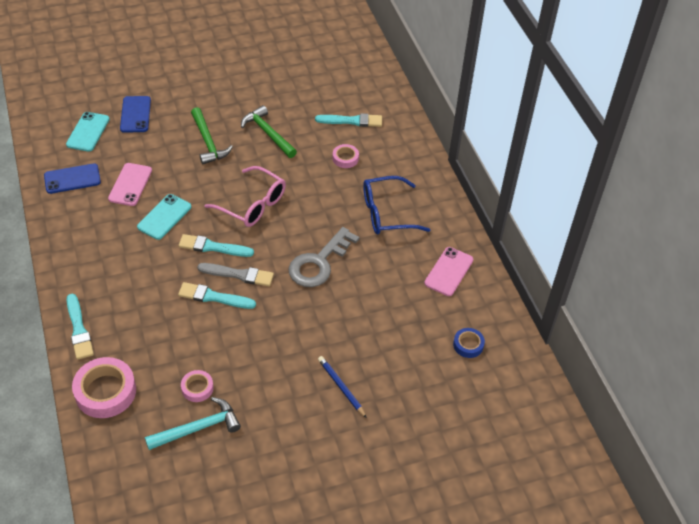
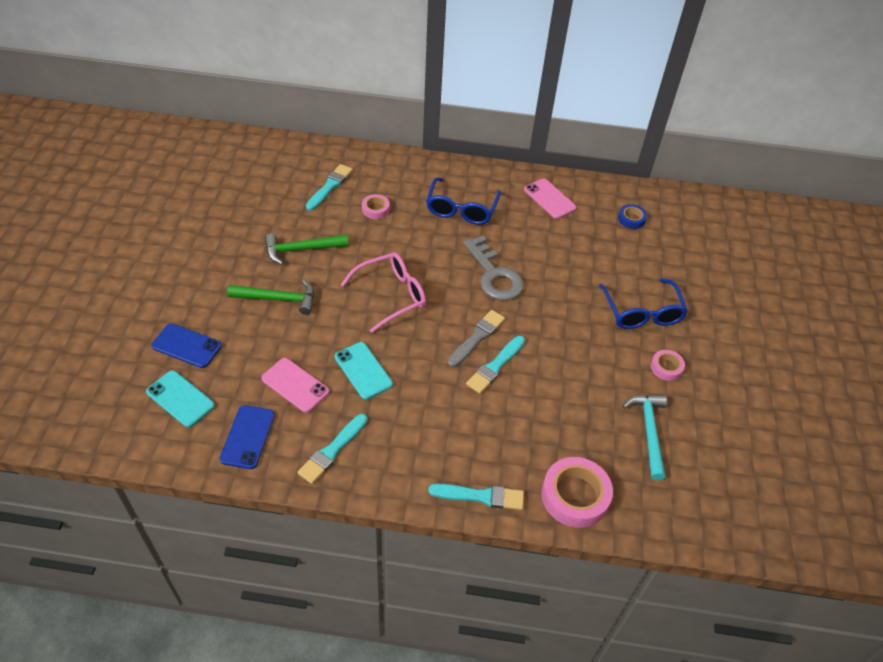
camera: 65 degrees left, 0 degrees up
(197, 388) = (601, 416): pink tape -> pink tape (666, 367)
(213, 247) = (429, 345): turquoise brush -> turquoise brush (332, 450)
(341, 387) = (642, 313): blue pencil -> blue glasses

